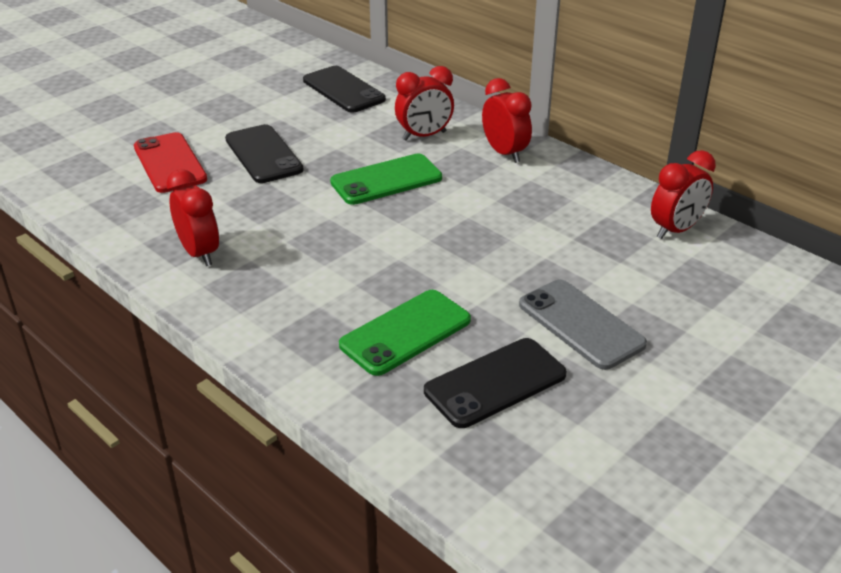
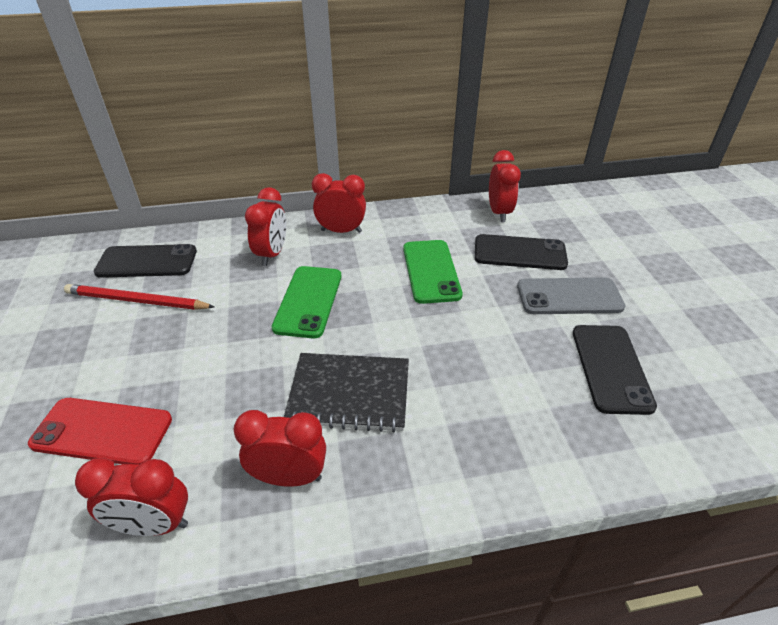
camera: 55 degrees left, 5 degrees up
(119, 219) = (154, 525): none -> red clock
(263, 154) = (179, 355): black phone -> black phone (519, 253)
(297, 109) = (137, 301): none -> red pencil
(303, 245) = (349, 394): none -> black notebook
(405, 332) = (521, 387): green phone -> green phone (431, 271)

